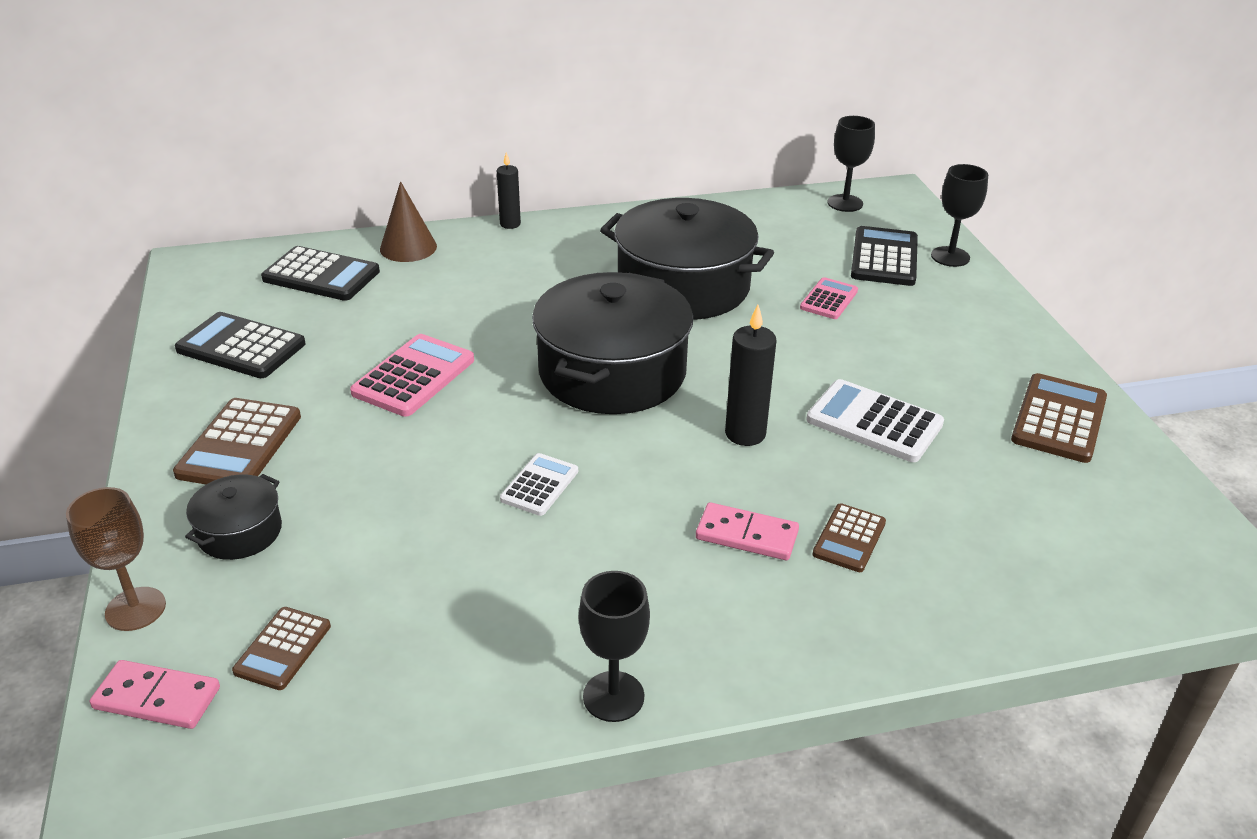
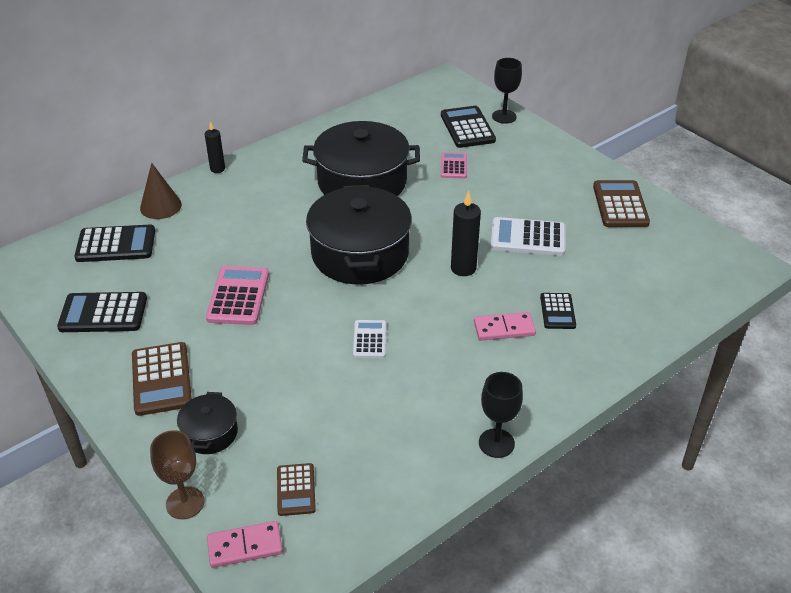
camera: 25 degrees left, 5 degrees up
(845, 203) = (420, 95): black goblet -> none
(849, 538) = (557, 311): brown calculator -> black calculator

